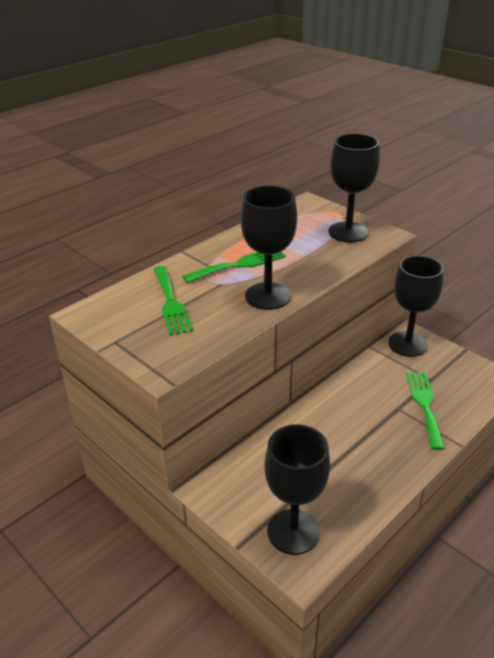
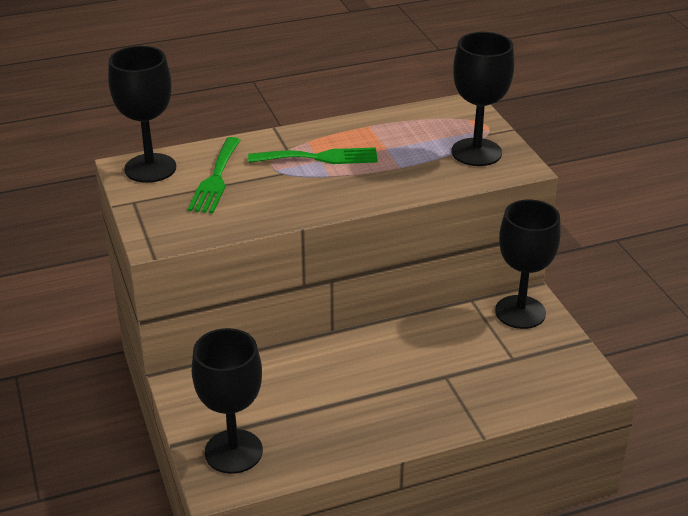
camera: 25 degrees right, 0 degrees up
(267, 296) = (319, 199): black goblet -> black goblet (150, 168)
(425, 405) = (479, 382): green fork -> none

